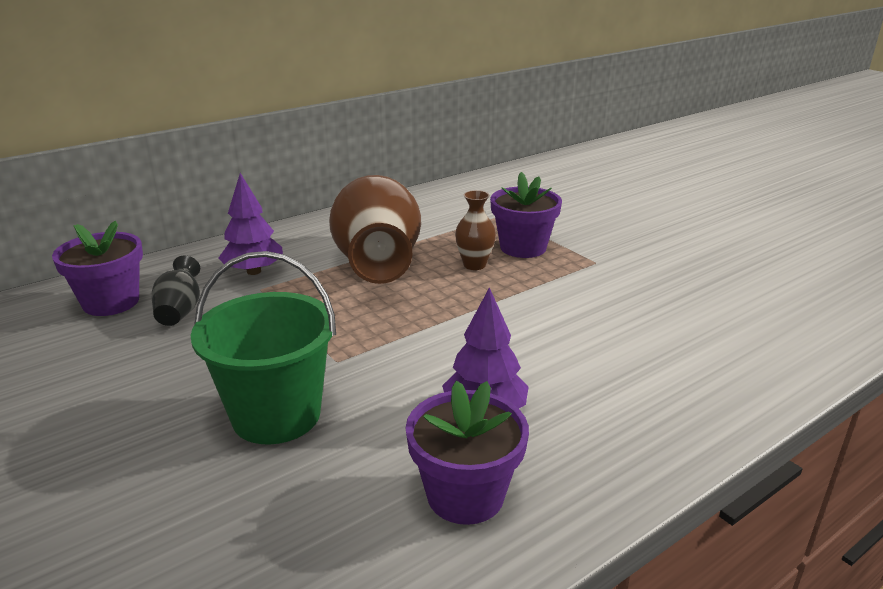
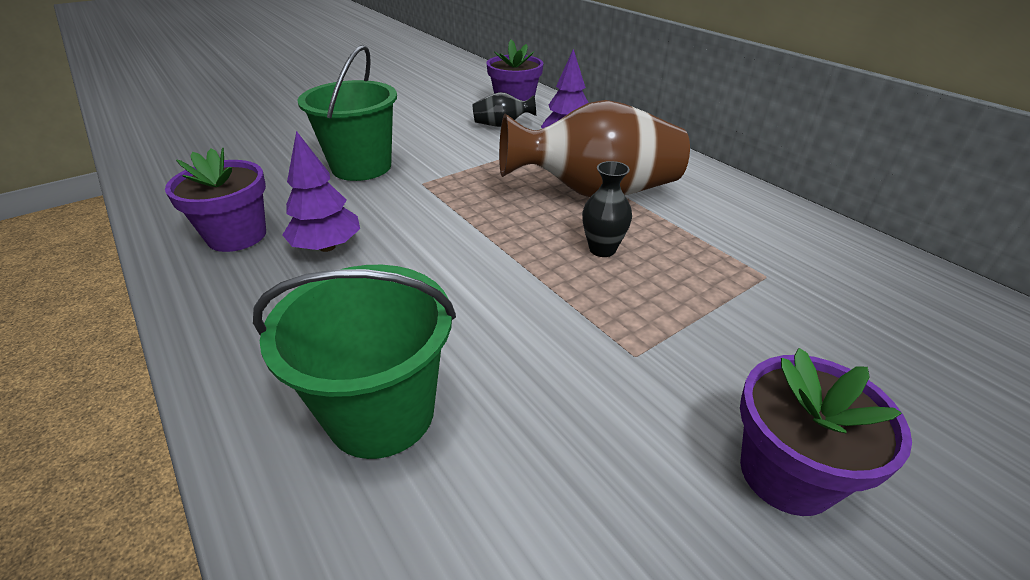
camera: 90 degrees right, 10 degrees up
(474, 265) = (602, 249): brown vase -> black vase
(523, 247) = (663, 289): purple flower pot -> purple flower pot (786, 473)
(691, 350) = (381, 413): none -> green bucket

